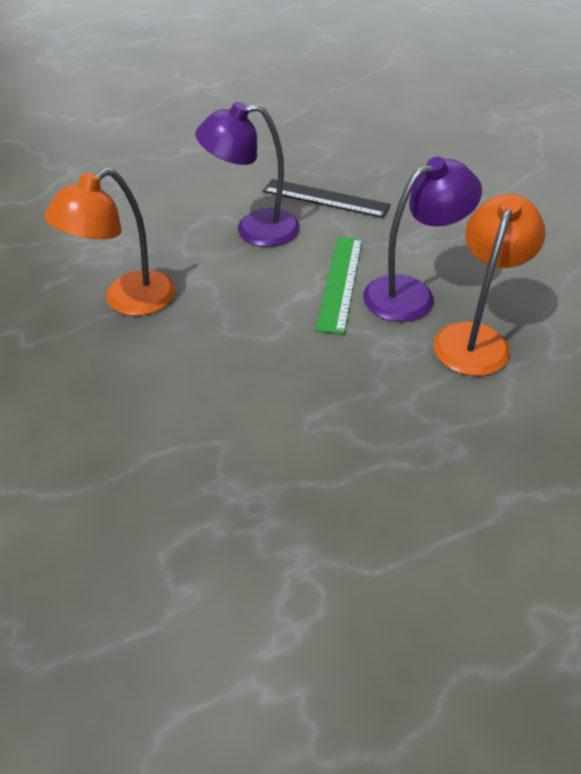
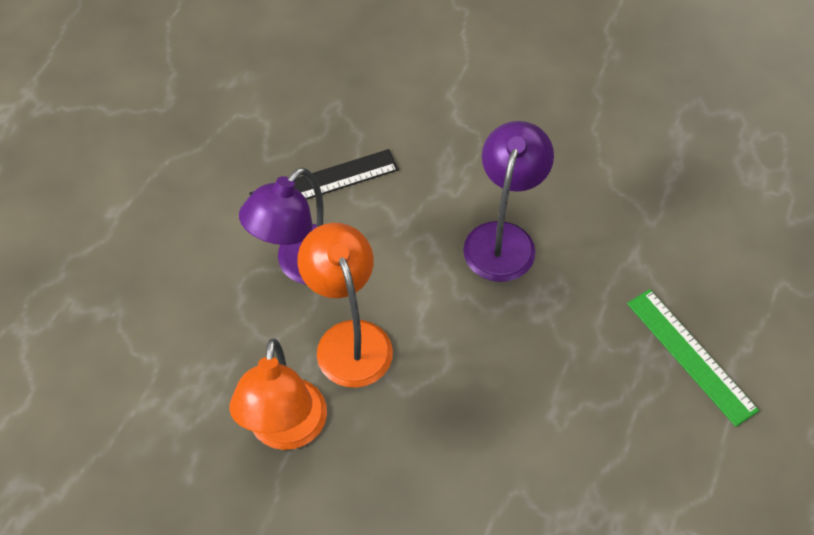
camera: 45 degrees left, 10 degrees up
(340, 282) = (439, 269): green ruler -> green ruler (691, 356)
(475, 338) = (589, 247): orange lamp -> orange lamp (349, 339)

